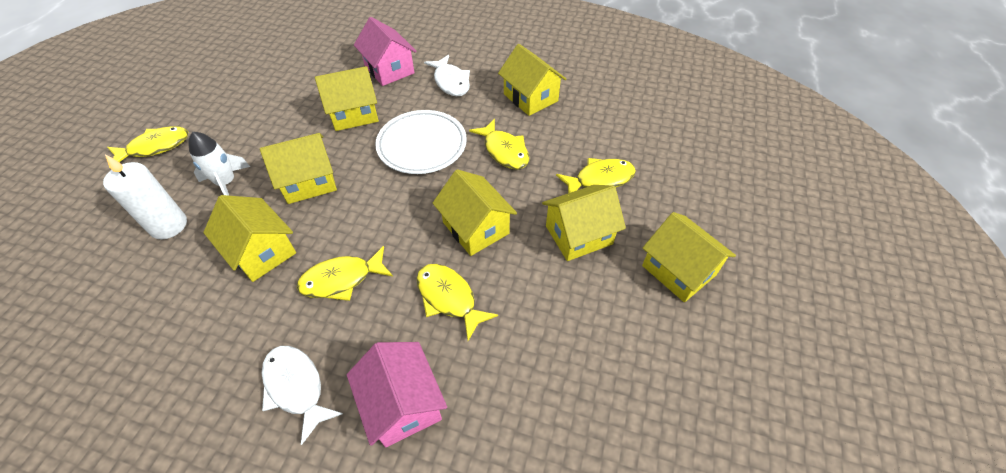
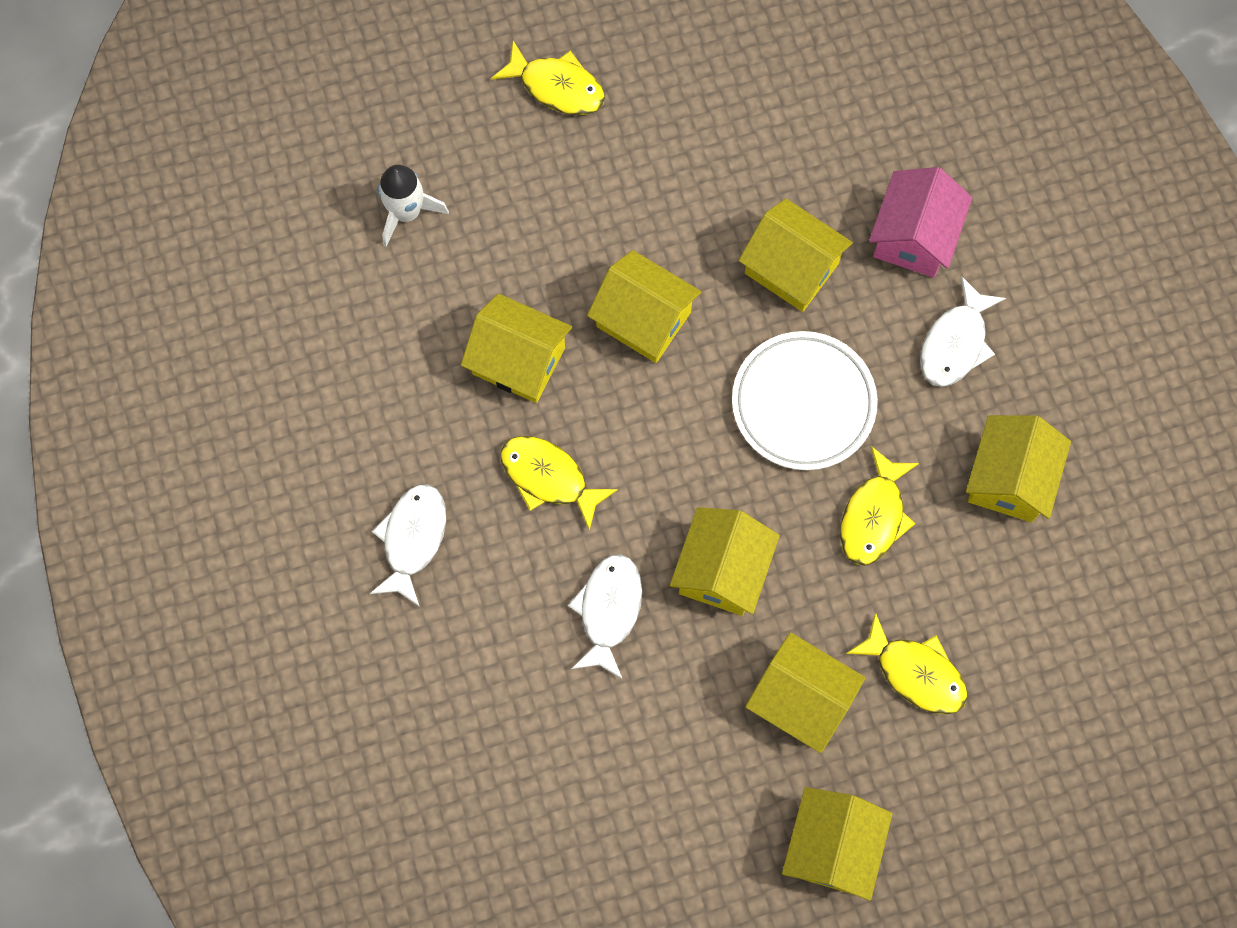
camera: 55 degrees right, 20 degrees up
(168, 225) = (476, 227): white candle -> none
(226, 183) = (572, 226): white rocket -> white rocket (406, 212)
(261, 252) = (519, 361): yellow house -> yellow house turned 75 degrees counterclockwise
(402, 404) = (467, 653): pink house -> none
(449, 298) = (609, 611): yellow fish -> white fish

